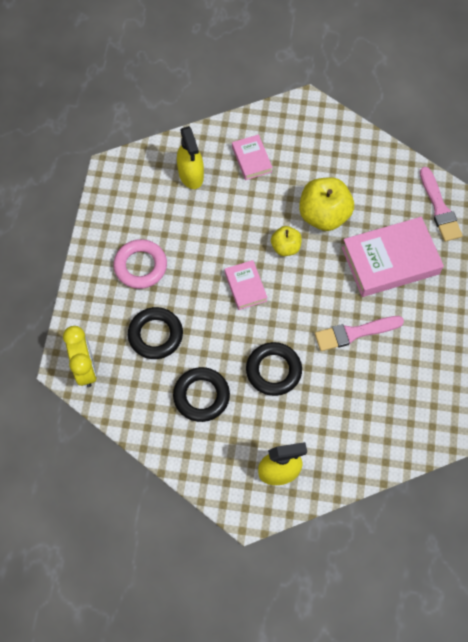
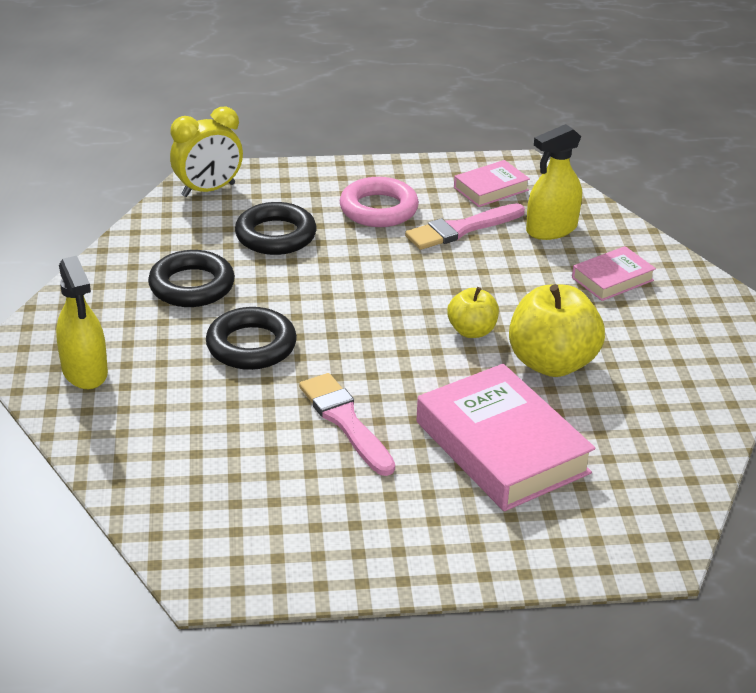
camera: 75 degrees right, 30 degrees down
(245, 287) = (384, 302): pink book -> pink book (491, 189)
(439, 208) = (643, 498): pink brush -> pink brush (461, 229)

